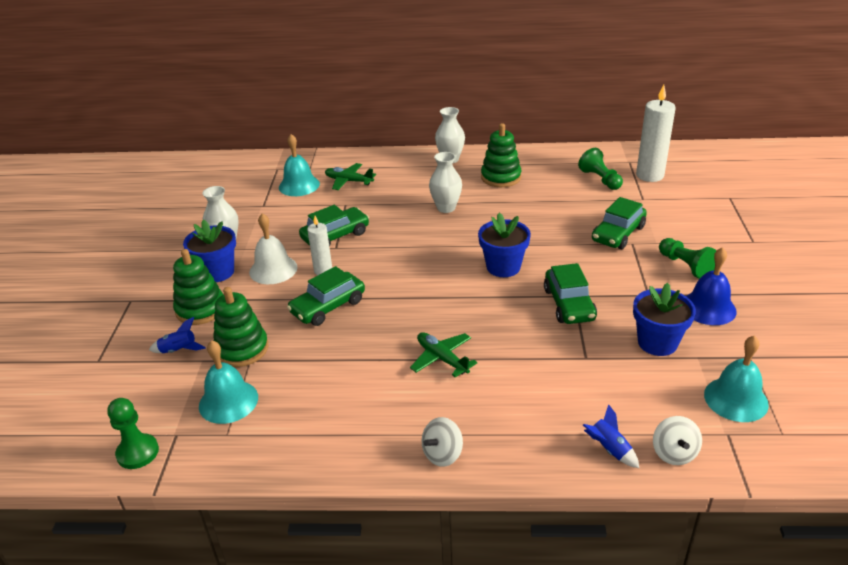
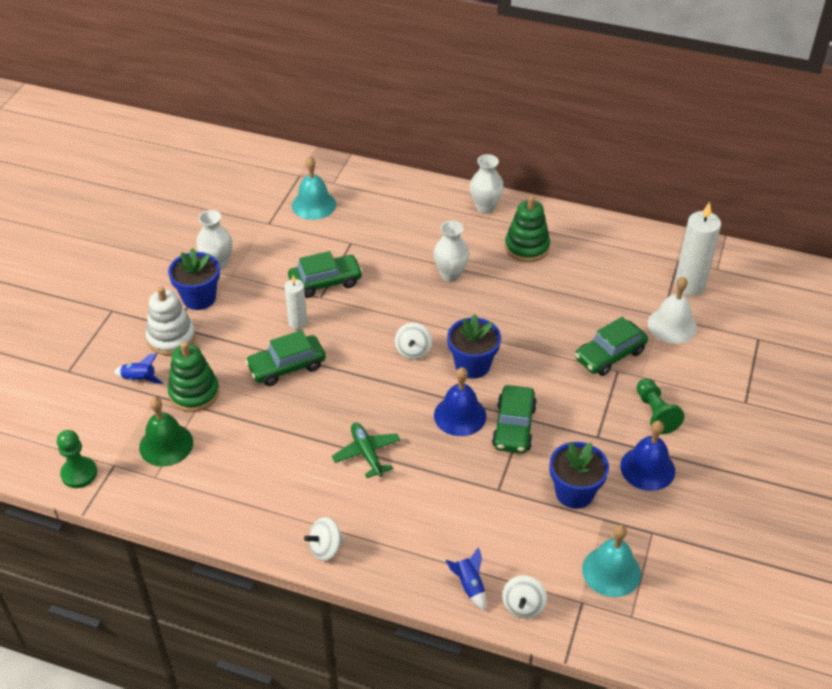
camera: 15 degrees right, 10 degrees up
(200, 309) = (171, 338): green stacking toy -> white stacking toy
(228, 401) = (166, 444): turquoise bell -> green bell
(273, 269) = (251, 308): white bell -> white bell (672, 325)
(348, 181) = (366, 212): green plane -> none
(443, 268) = (413, 351): none -> white spinning top
(514, 307) = (460, 415): none -> blue bell
(600, 179) = (632, 277): green pawn -> none

